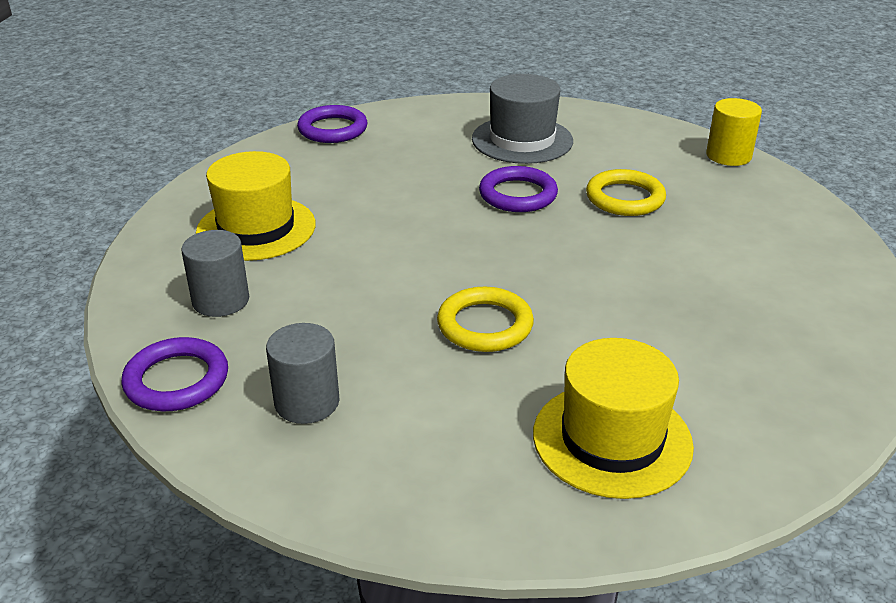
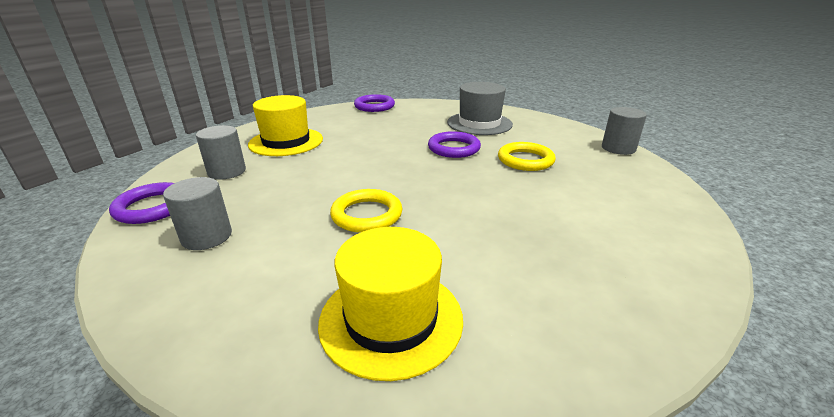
camera: 20 degrees right, 5 degrees down
(728, 156) = (618, 148): yellow cylinder -> grey cylinder

